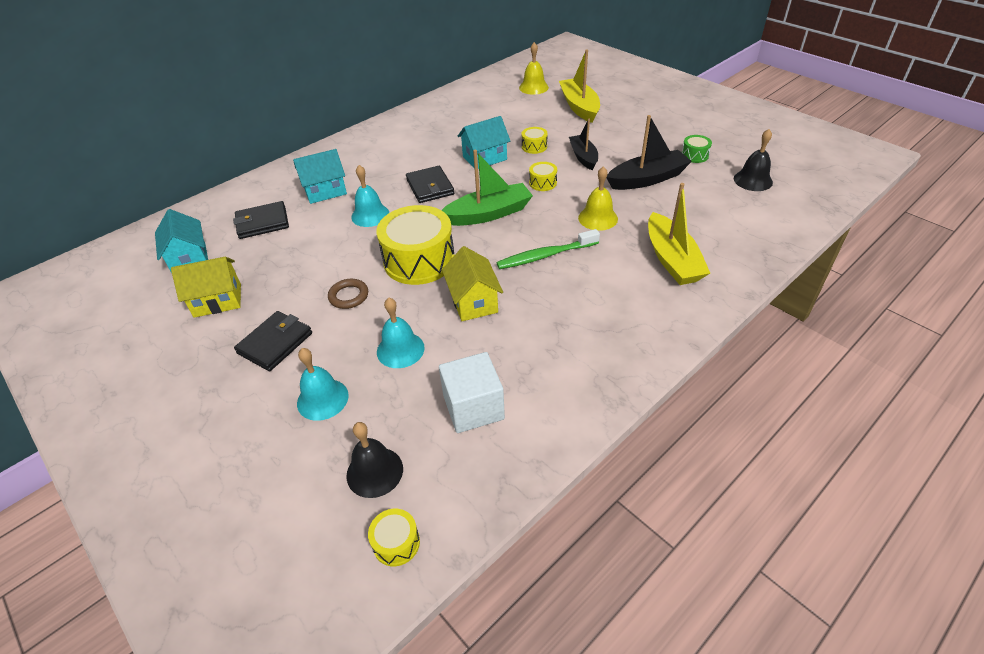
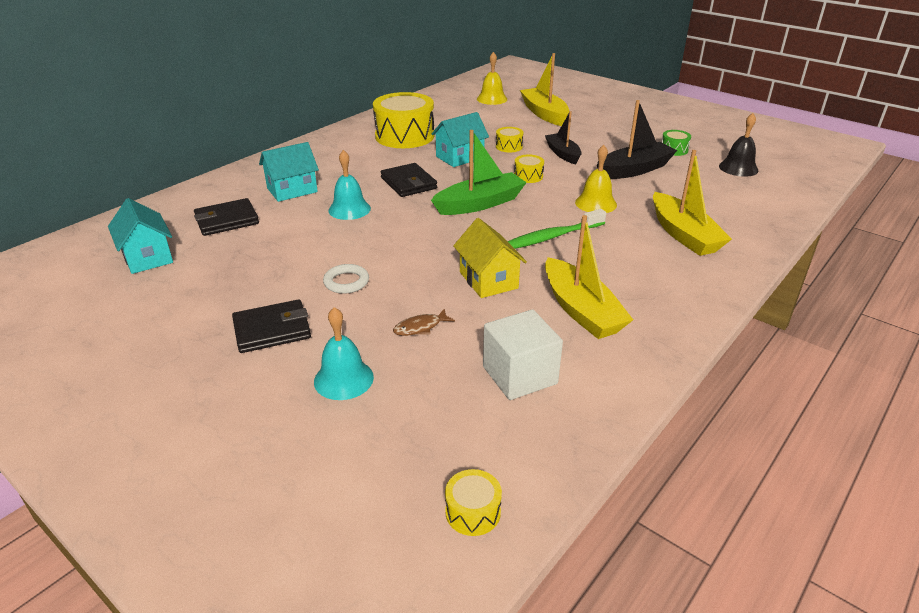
camera: 10 degrees left, 10 degrees down
(217, 300) = (191, 293): yellow house -> none
(275, 343) = (272, 330): black wallet -> black wallet turned 45 degrees clockwise
(349, 296) = (346, 282): brown ring -> white ring
(374, 472) = (426, 444): black bell -> none
(400, 349) = (420, 327): turquoise bell -> brown fish
(419, 260) = (416, 246): yellow drum -> yellow drum (404, 136)
(548, 341) = (581, 310): none -> yellow boat

